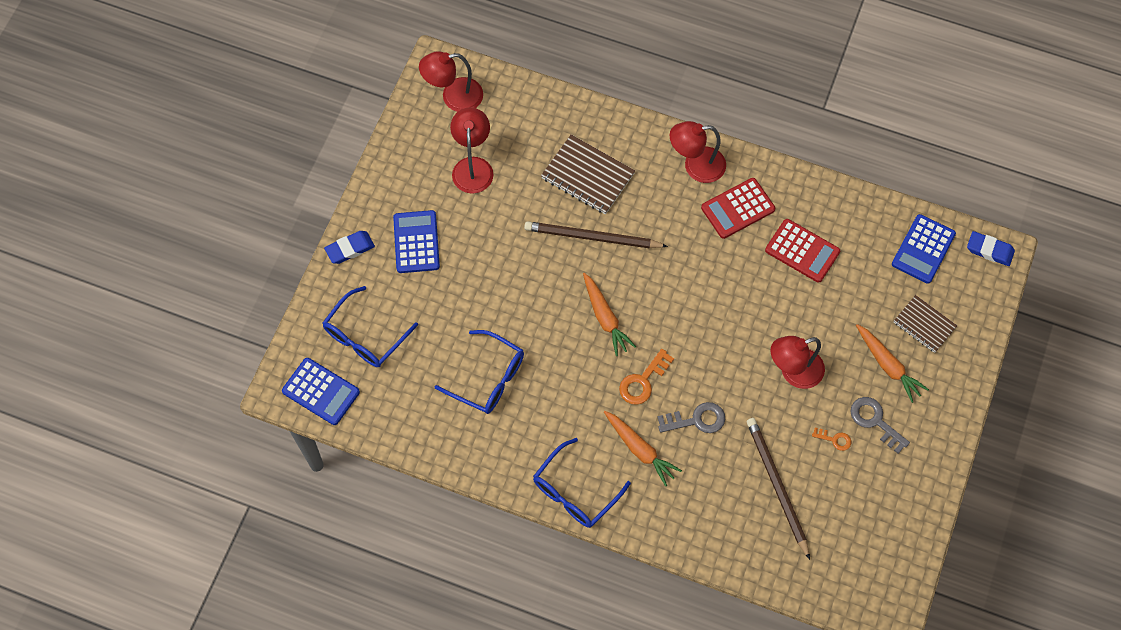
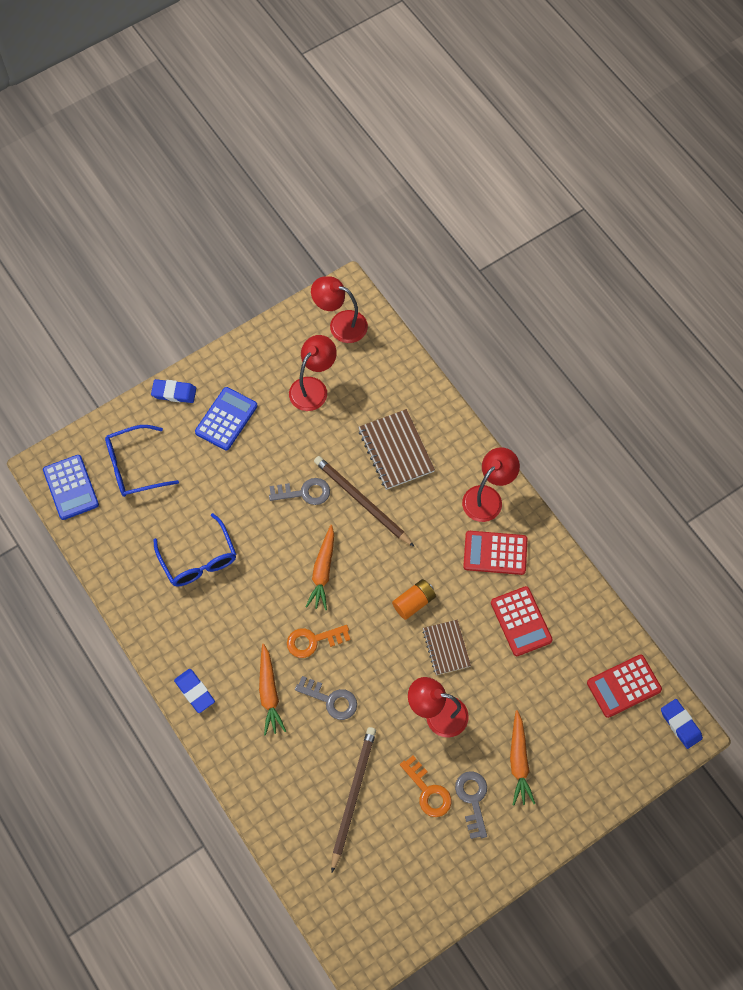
camera: 35 degrees right, 0 degrees up
(536, 261) = (304, 492): none -> grey key
(575, 492) = (195, 691): blue glasses -> blue eraser
(696, 166) = (488, 497): red lamp -> red lamp turned 105 degrees clockwise
(702, 293) = (414, 602): none -> orange battery
(834, 439) = (428, 791): orange key -> orange key, size x1.72
(923, 249) = (623, 686): blue calculator -> red calculator
(924, 324) = (576, 749): brown notebook -> brown notebook (446, 648)

